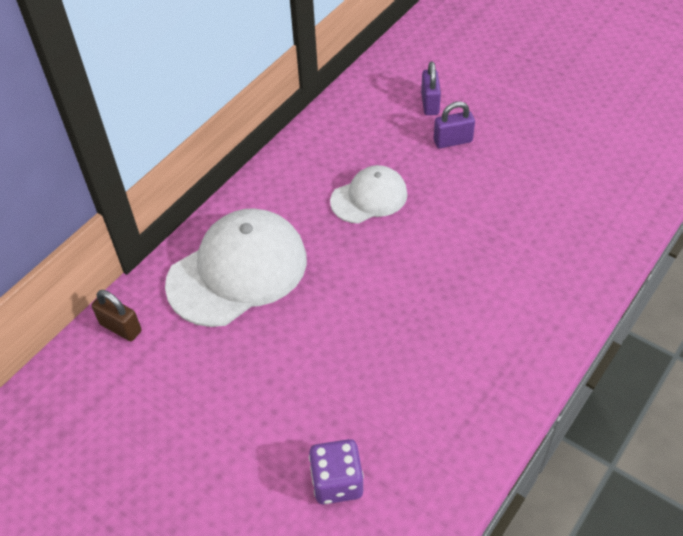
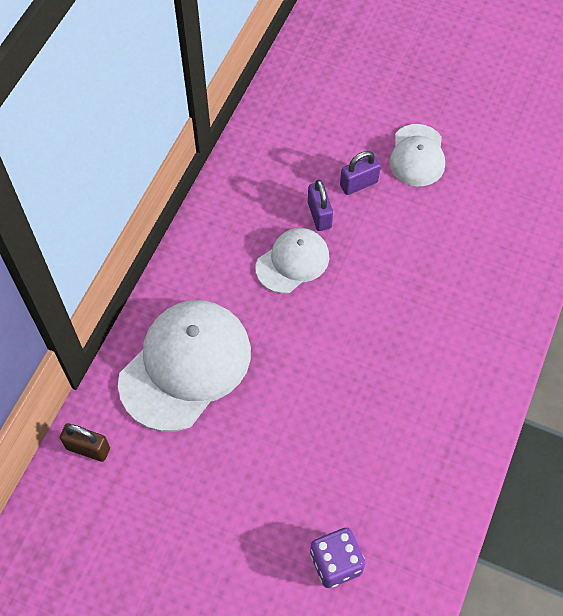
camera: 15 degrees left, 10 degrees up
(430, 103) = (326, 143): purple padlock -> purple padlock (319, 215)
(517, 125) = (417, 155): none -> white cap

